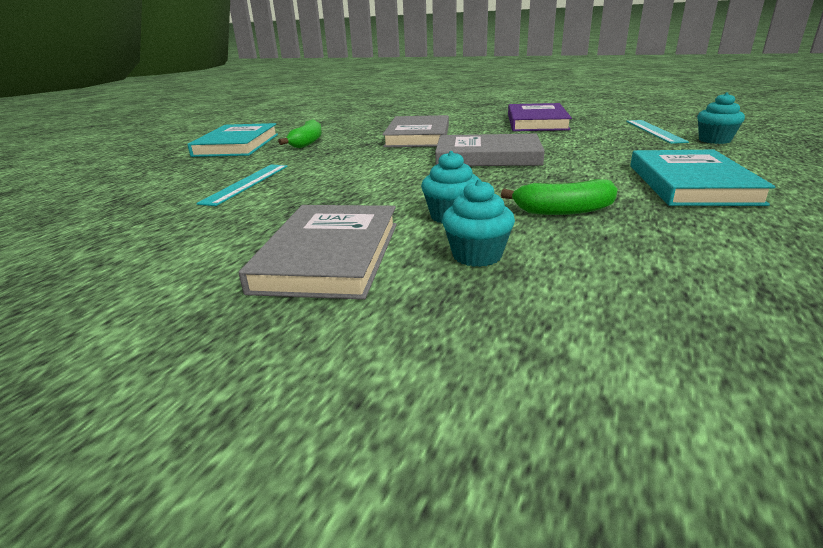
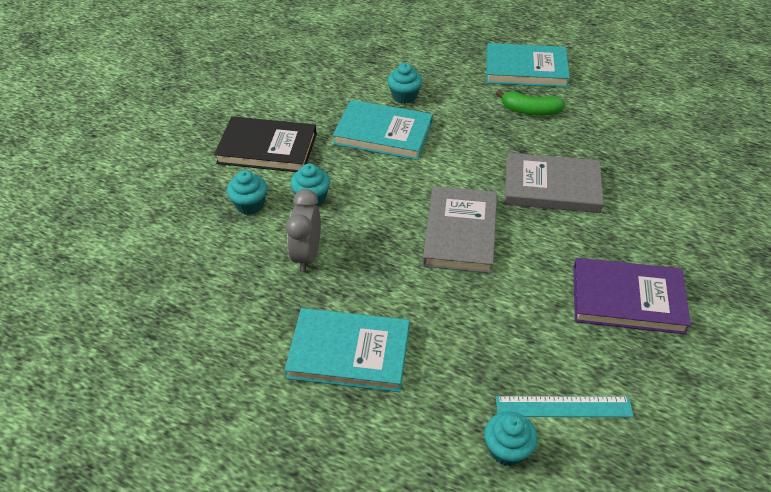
camera: 90 degrees right, 20 degrees up
(246, 183) = (404, 96): turquoise ruler -> turquoise cupcake
(320, 189) = (383, 133): none -> turquoise book
(329, 256) = (267, 148): grey book -> black book
(563, 211) = (307, 255): green banana -> grey clock

